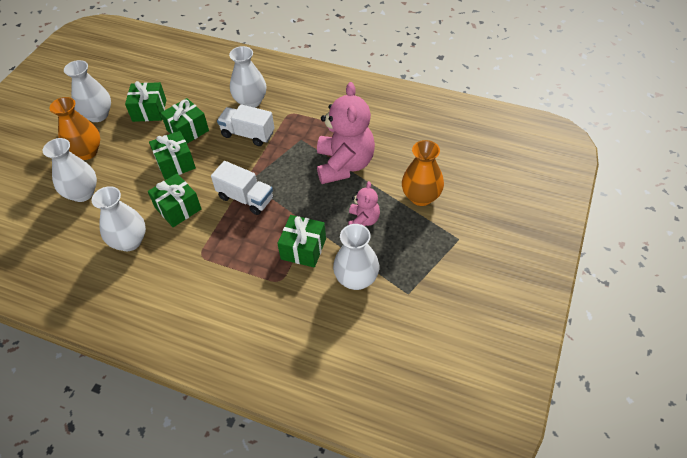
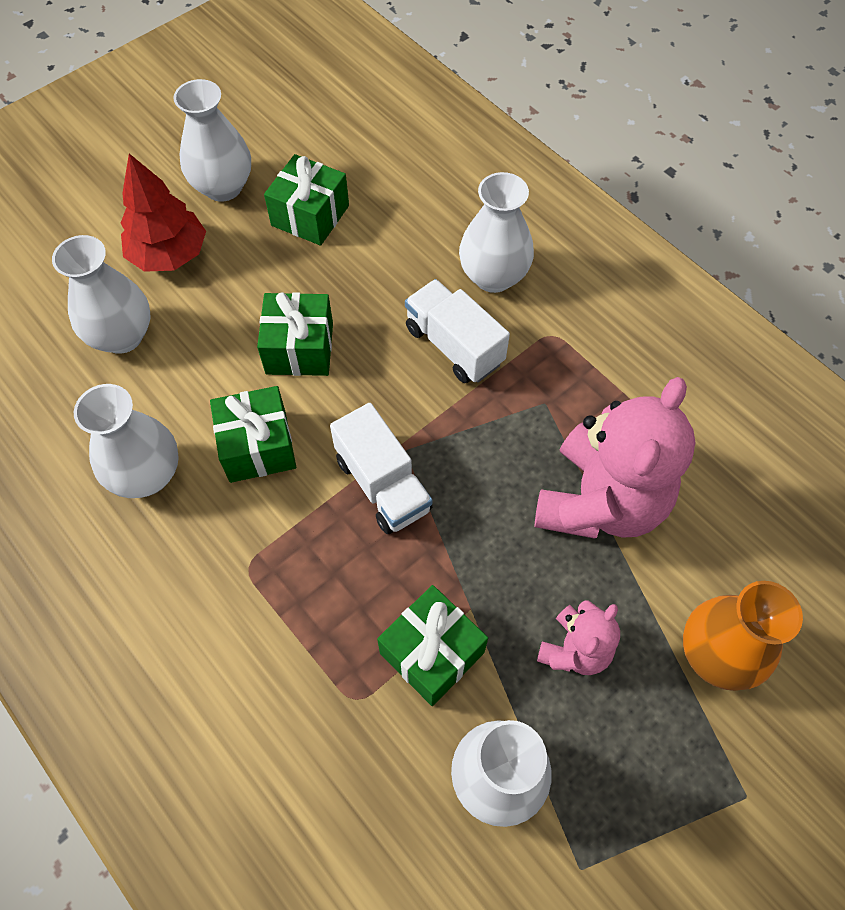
camera: 25 degrees right, 10 degrees up
(87, 152) = (169, 255): orange vase -> red tree
(187, 130) = (353, 287): green gift -> none

